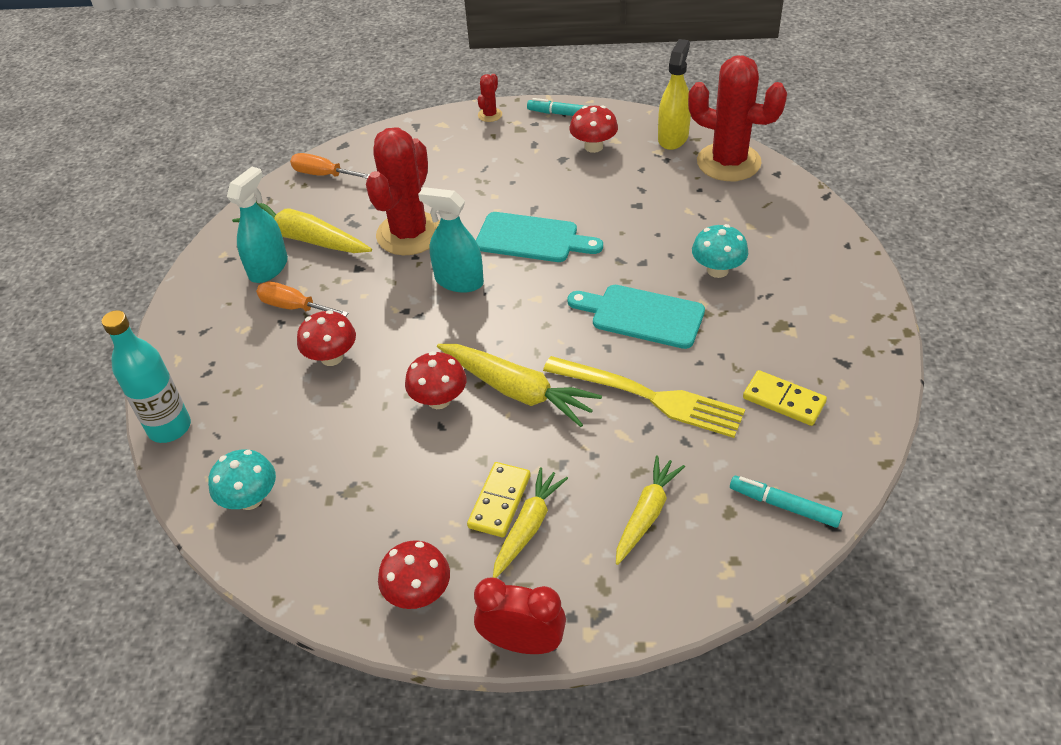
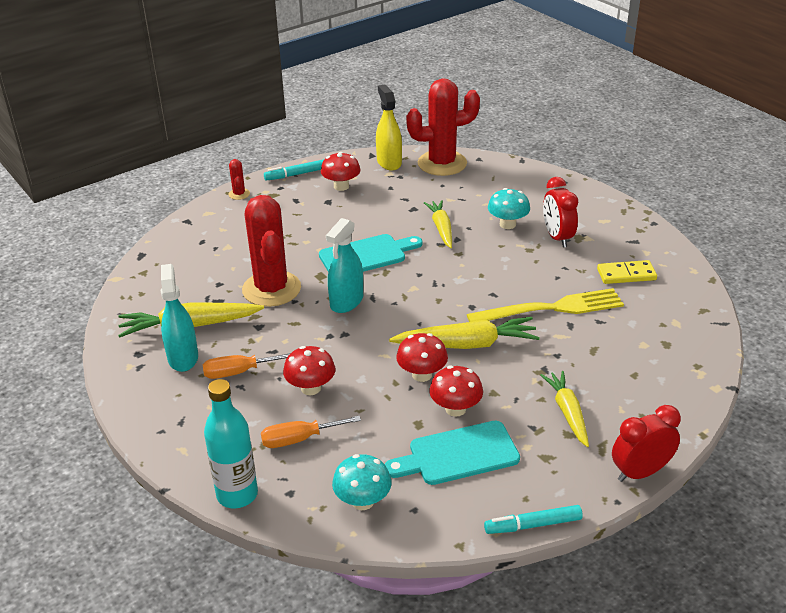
camera: 40 degrees left, 10 degrees down
(323, 175) = (149, 280): orange screwdriver -> orange screwdriver (299, 439)
(418, 593) = (547, 485): red mushroom -> red mushroom (455, 409)
(459, 281) = (346, 301): turquoise spray bottle -> turquoise spray bottle turned 45 degrees counterclockwise
(499, 501) = (533, 409): yellow domino -> none
(642, 315) = (493, 268): turquoise cutting board -> turquoise cutting board (458, 454)
(646, 514) = (625, 369): yellow carrot -> yellow carrot (441, 228)
(755, 313) = (557, 237): none -> red clock
(784, 506) = (689, 326): turquoise marker -> turquoise marker (533, 525)

